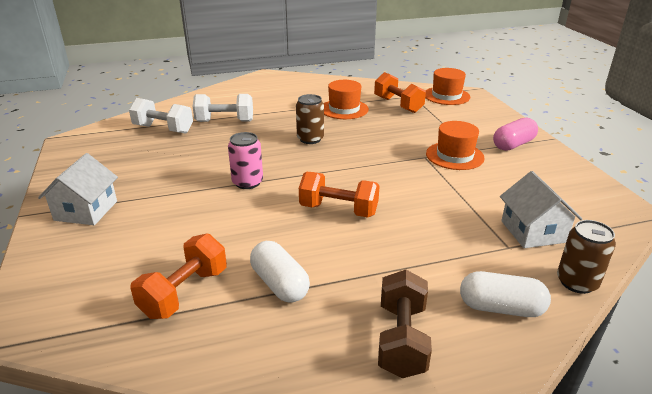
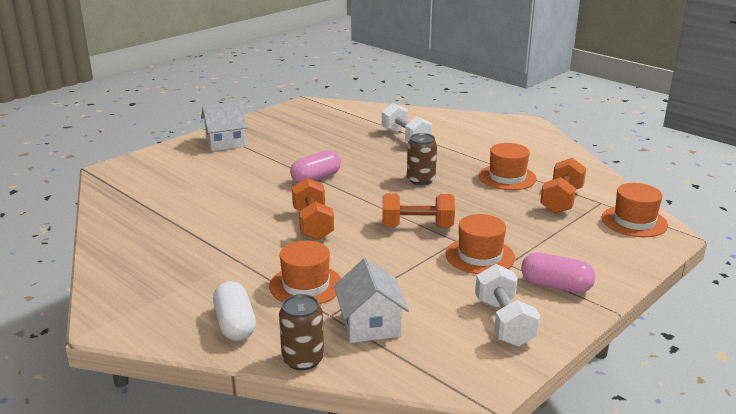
camera: 60 degrees right, 5 degrees down
(163, 129) = (361, 123): white dumbbell -> white dumbbell (504, 322)
(184, 293) = (165, 202): orange dumbbell -> orange dumbbell (417, 226)
(247, 182) = (316, 178): pink can -> pink capsule
(279, 284) = (197, 229): white capsule -> none
(401, 339) = (169, 289): brown dumbbell -> none
(450, 245) = (306, 285): none -> orange hat
(533, 231) = (370, 324): white house -> white house turned 60 degrees counterclockwise

